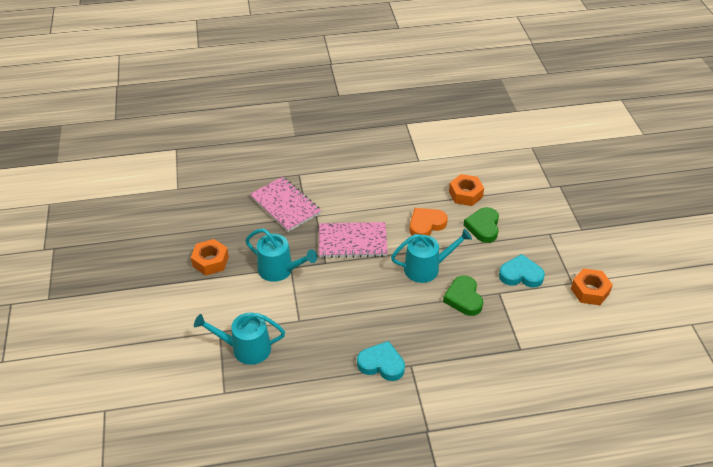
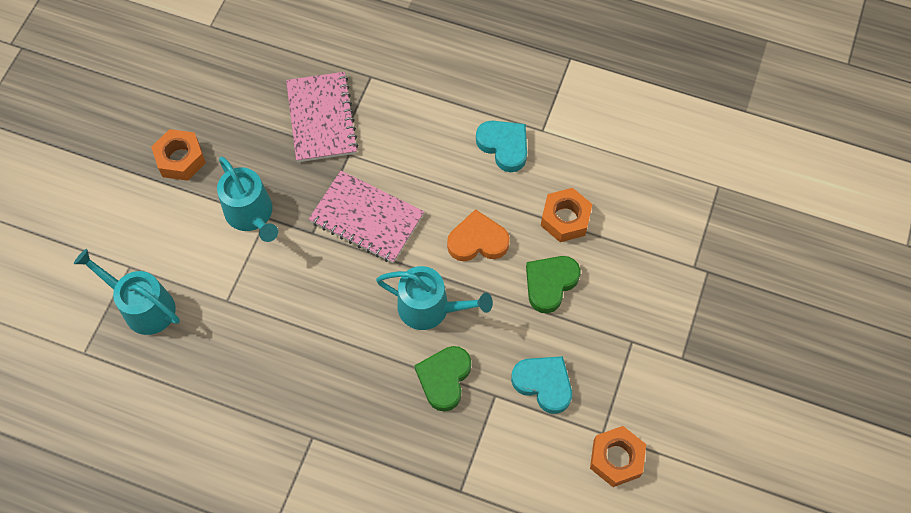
camera: 30 degrees right, 20 degrees up
(381, 364) = (280, 416): turquoise heart -> turquoise heart (504, 146)

